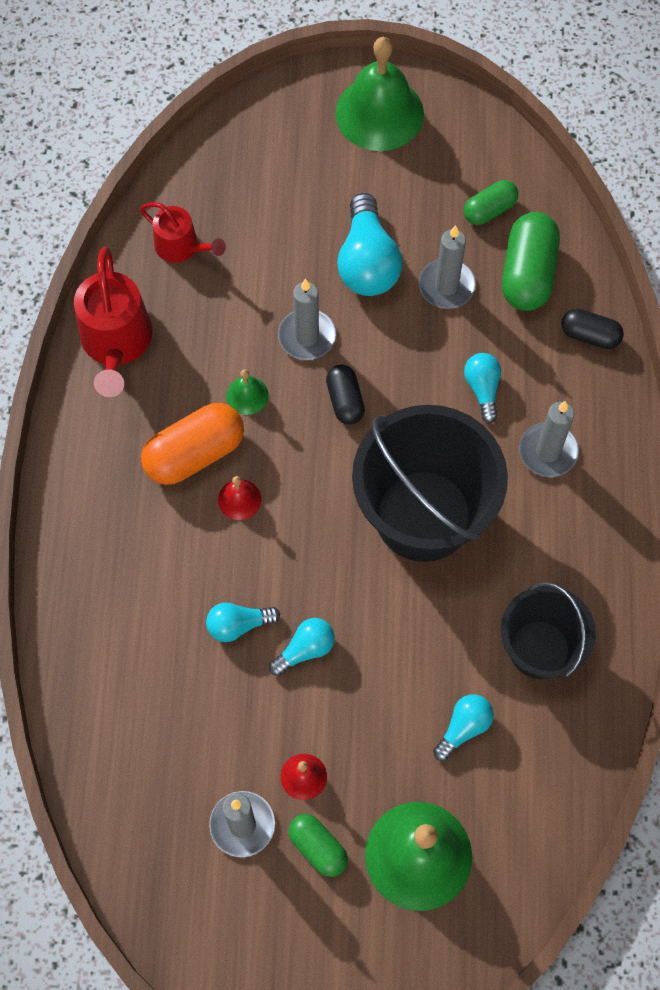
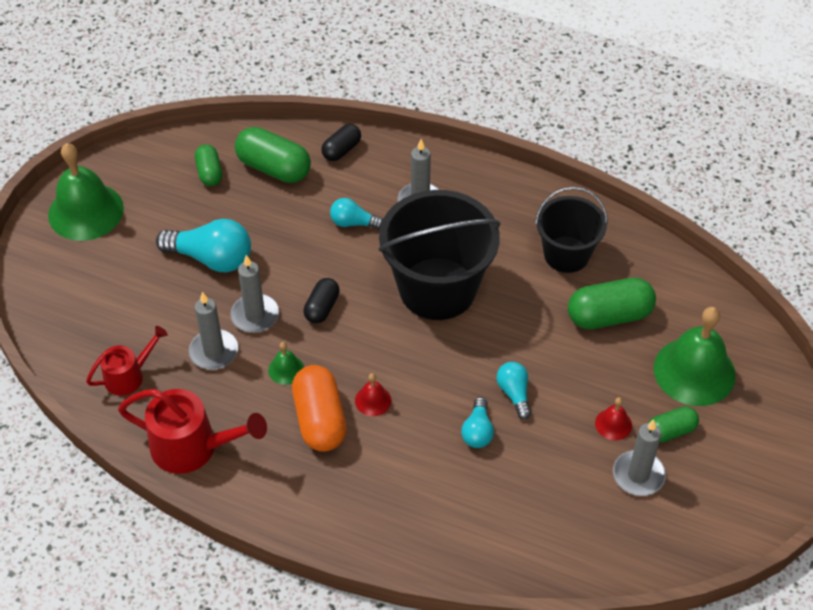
camera: 70 degrees left, 15 degrees down
(345, 400) = (322, 308): black capsule -> black capsule turned 75 degrees counterclockwise
(446, 286) = (258, 217): grey candle -> grey candle (214, 352)
(463, 728) = (609, 316): turquoise light bulb -> green capsule

